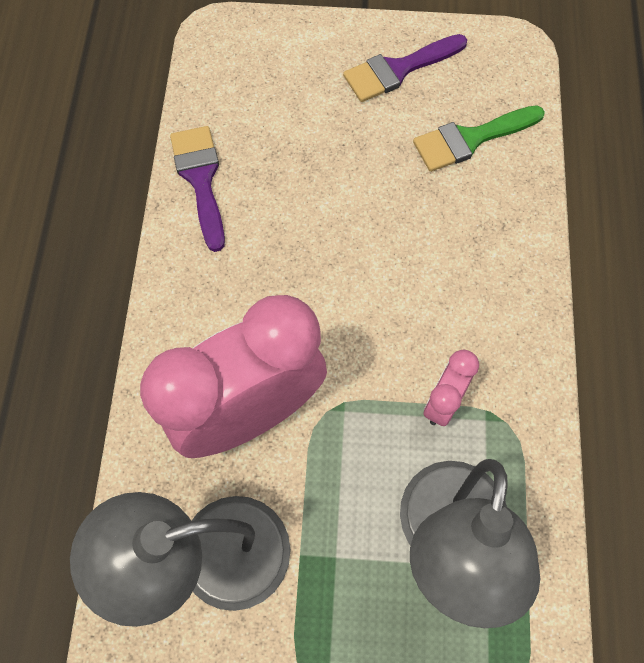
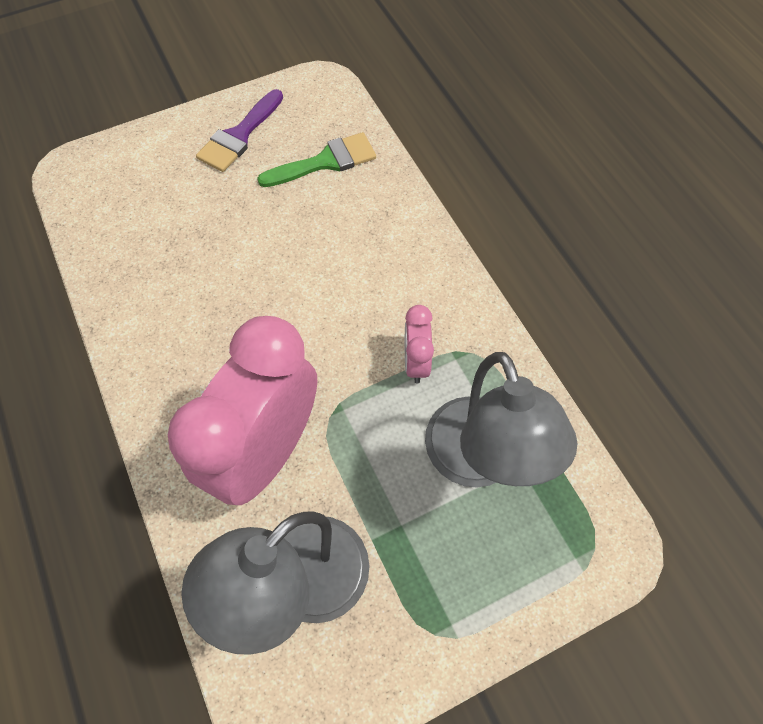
camera: 30 degrees left, 5 degrees down
(200, 179) = (119, 290): purple brush -> none
(470, 139) = (325, 162): green brush -> green brush turned 150 degrees counterclockwise

